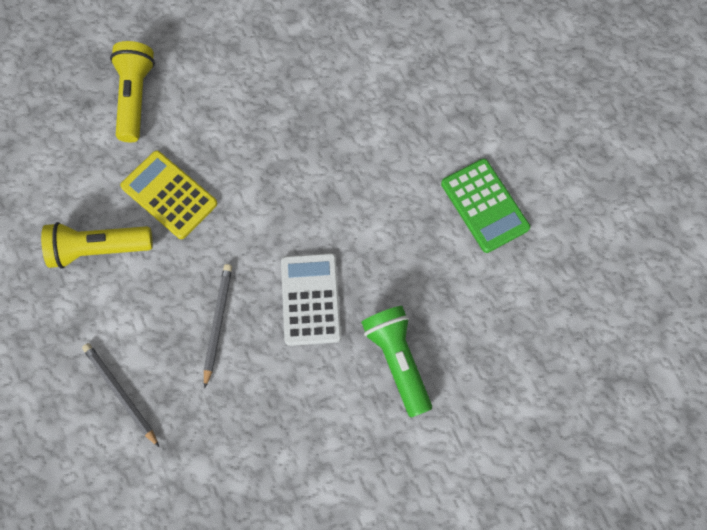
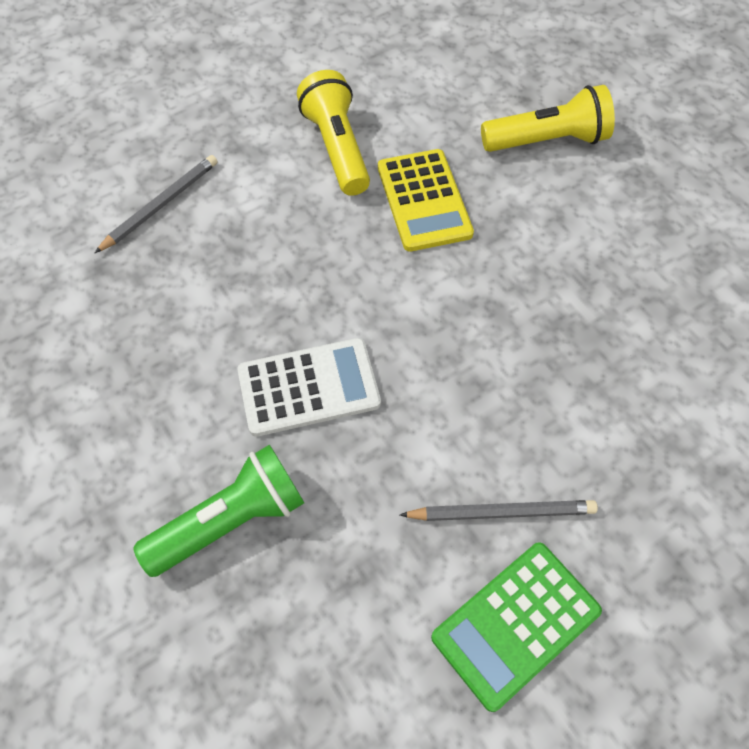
camera: 80 degrees right, 10 degrees down
(169, 195) = (424, 200): yellow calculator -> yellow calculator turned 135 degrees clockwise
(217, 323) = (259, 284): grey pencil -> grey pencil (501, 512)

